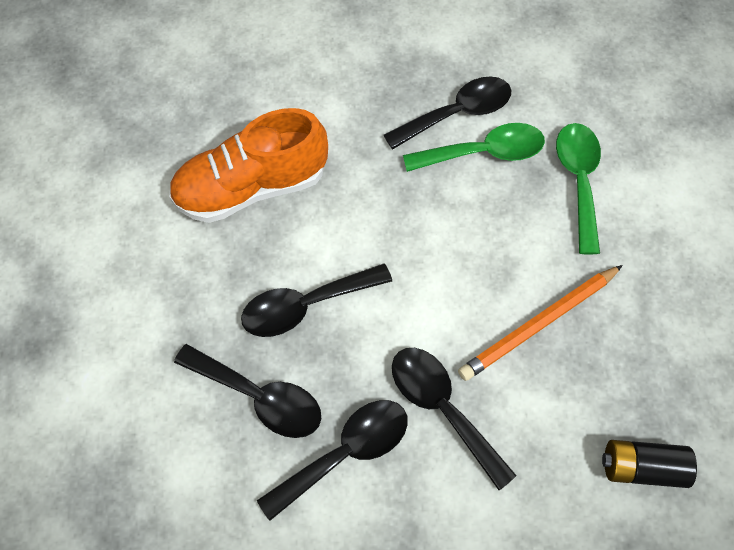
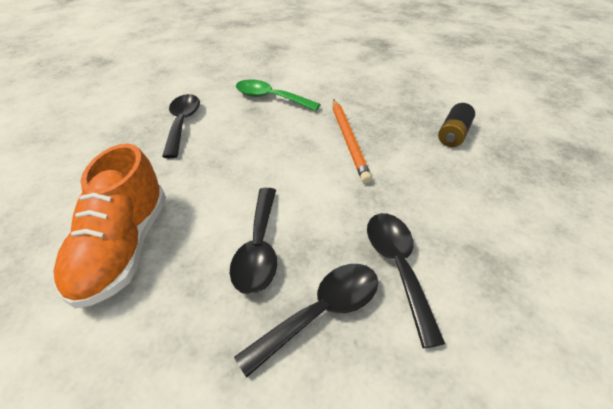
camera: 65 degrees left, 20 degrees down
(442, 407) = (383, 200): black spoon -> none
(484, 153) = (220, 122): green spoon -> none

